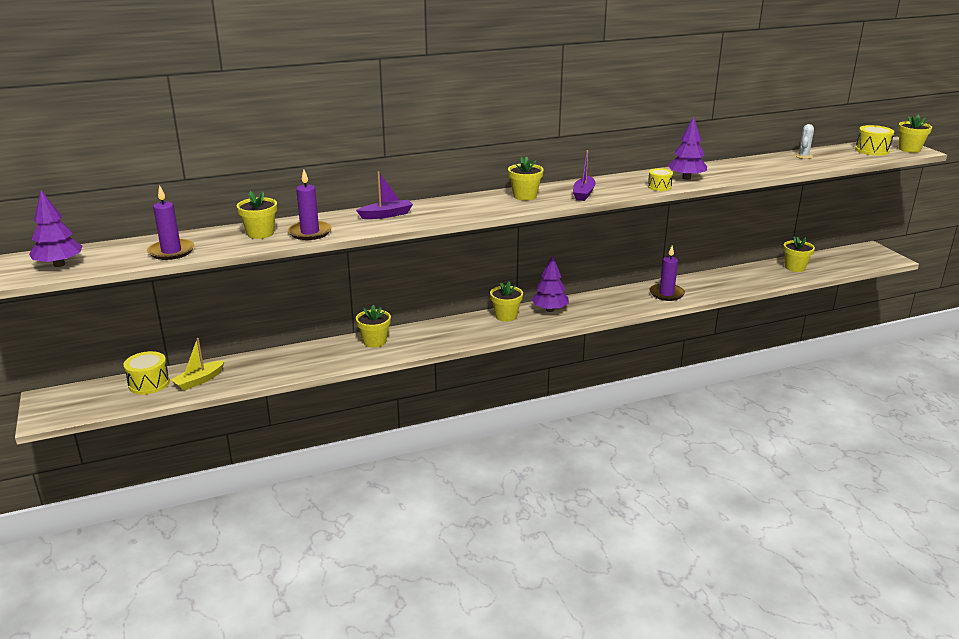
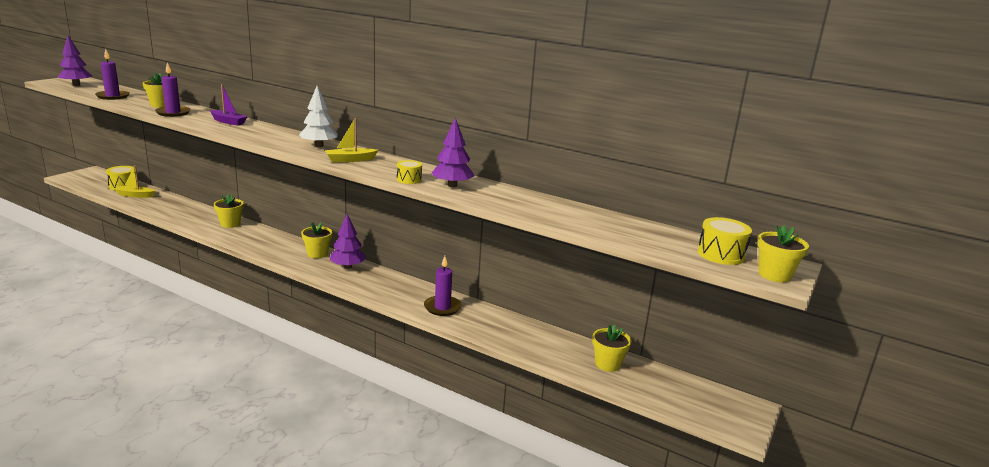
camera: 50 degrees right, 5 degrees down
(525, 196) = (319, 146): yellow flower pot -> white tree
(583, 194) = (350, 160): purple boat -> yellow boat
(803, 156) = (621, 223): white cactus -> none

